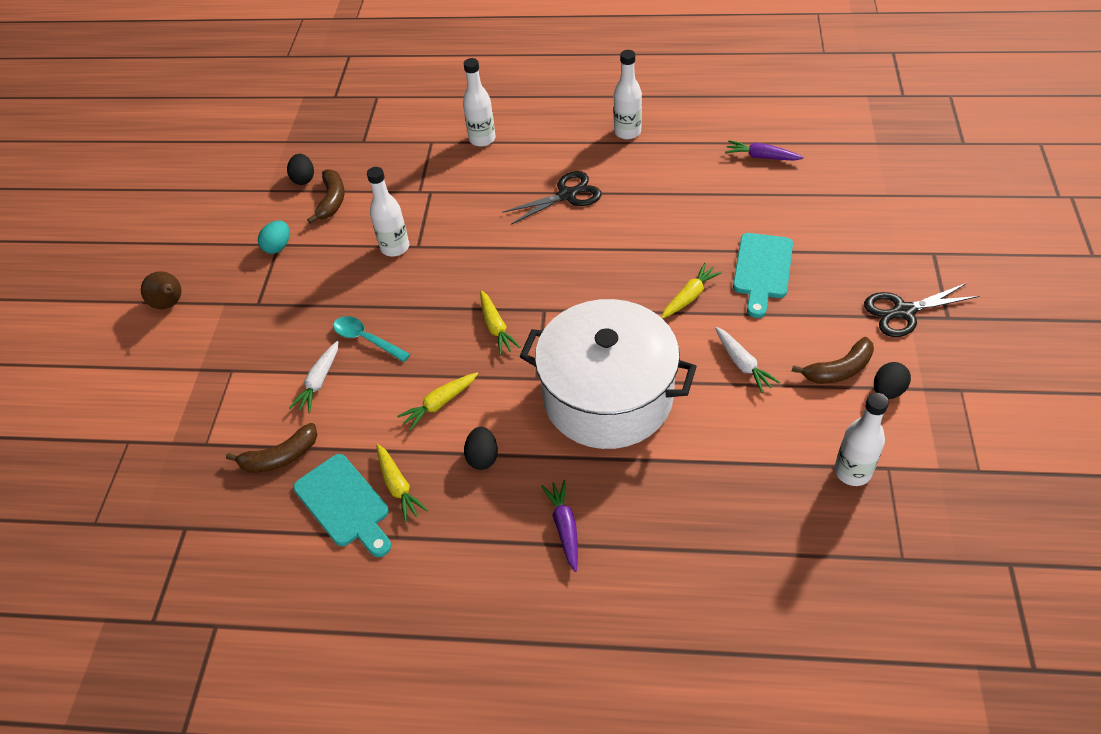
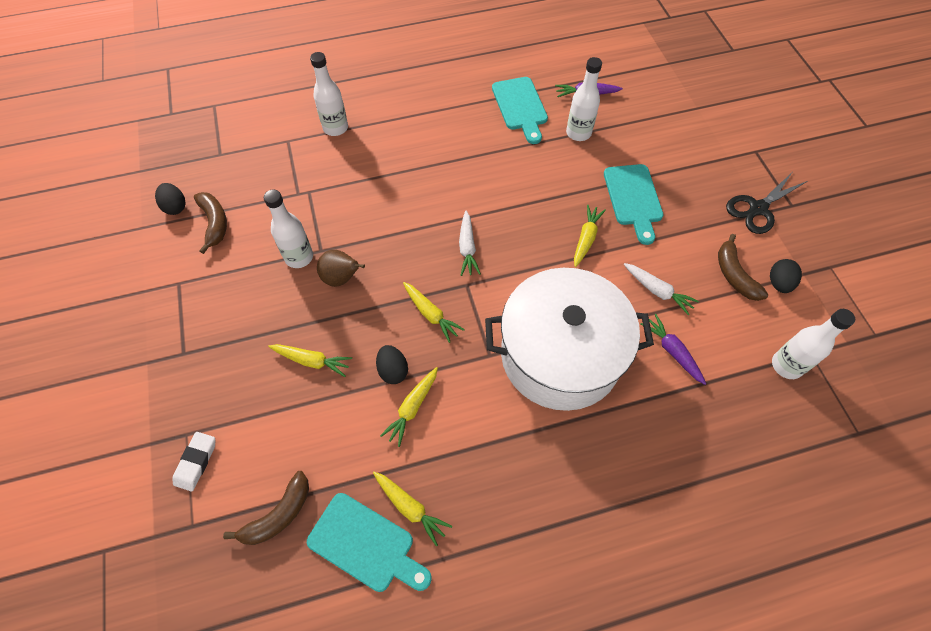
camera: 25 degrees left, 10 degrees up
(170, 304) = (86, 379): brown pear -> brown pear (341, 278)
(230, 394) = (196, 462): none -> white eraser
(278, 246) = (179, 286): turquoise egg -> none
(319, 382) = (283, 420): white carrot -> white carrot (467, 248)
(366, 339) = (312, 361): turquoise spoon -> yellow carrot
(482, 457) = (476, 451): black egg -> black egg (393, 370)
(564, 527) = (581, 498): purple carrot -> purple carrot (672, 351)
(567, 195) = (437, 166): black scissors -> none
(627, 132) = (464, 94): white bottle -> white bottle (578, 133)
(682, 155) = (520, 107): none -> turquoise cutting board
(839, 370) = (734, 275): brown banana -> brown banana turned 120 degrees clockwise

